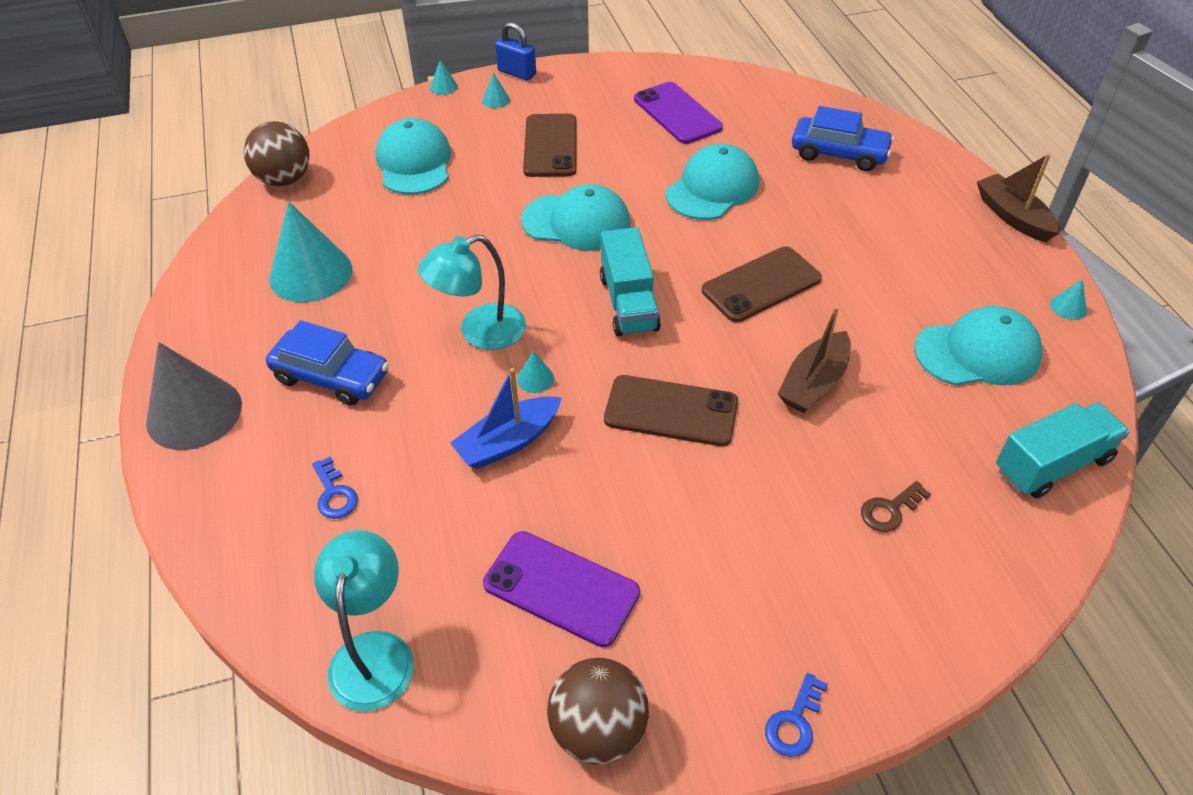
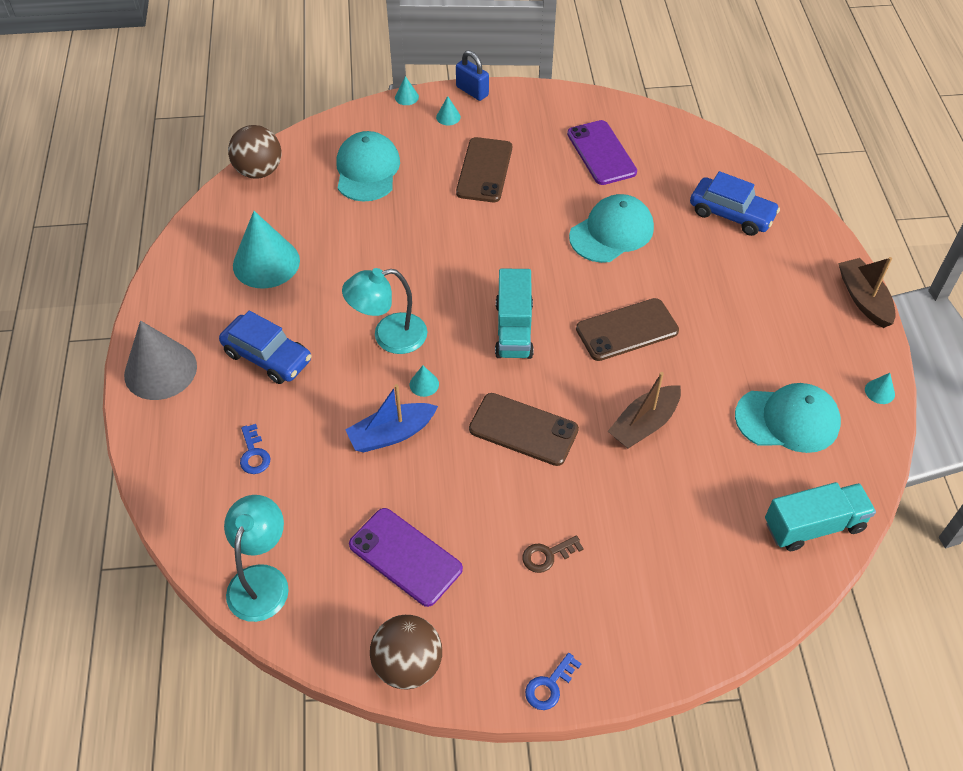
camera: 10 degrees right, 5 degrees up
(576, 222) = (489, 248): turquoise cap -> none
(890, 510) = (671, 540): brown key -> brown key (547, 555)

